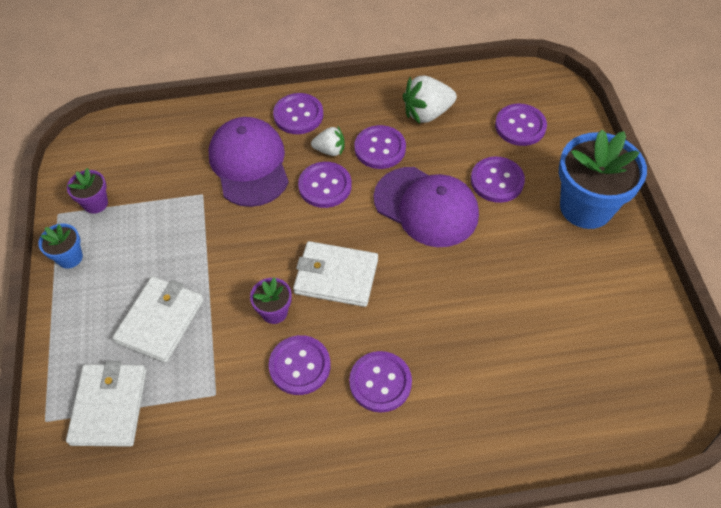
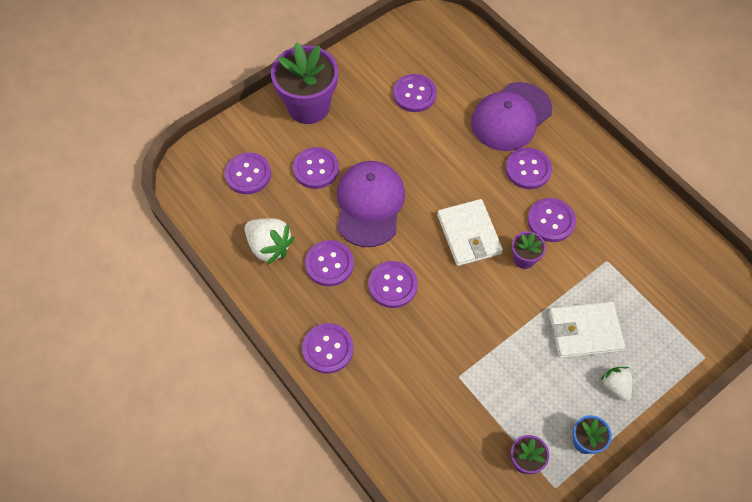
camera: 120 degrees left, 5 degrees up
(109, 406) = (665, 321): white wallet -> none
(249, 164) = (405, 357): purple cap -> purple cap (511, 117)
(330, 150) = (353, 301): white strawberry -> white strawberry (615, 386)
(555, 318) = (414, 94): none -> purple button
(586, 207) = (308, 106): blue flower pot -> purple flower pot

